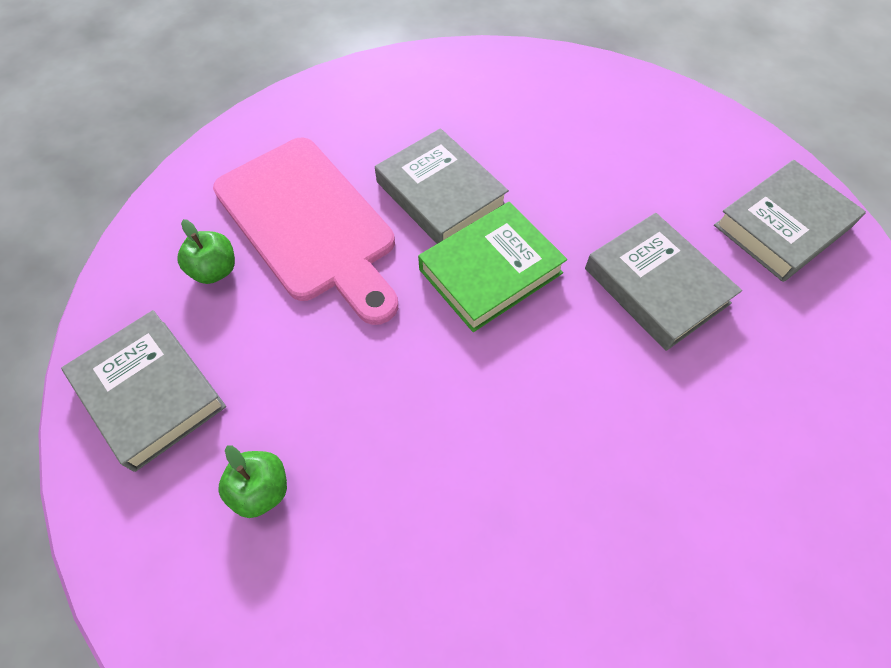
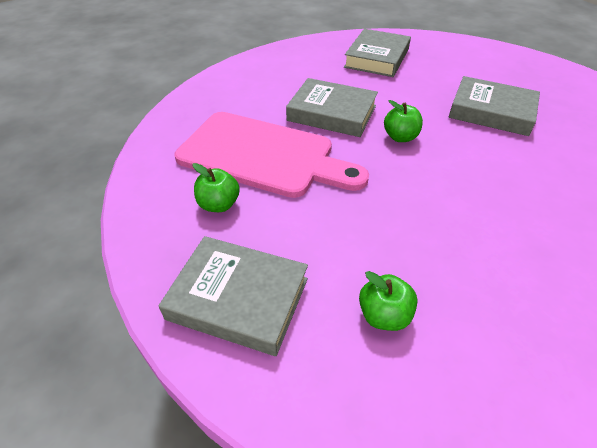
camera: 30 degrees left, 15 degrees down
(490, 271) = (400, 137): green book -> green apple
(782, 226) = (517, 69): grey book -> grey book (377, 58)

